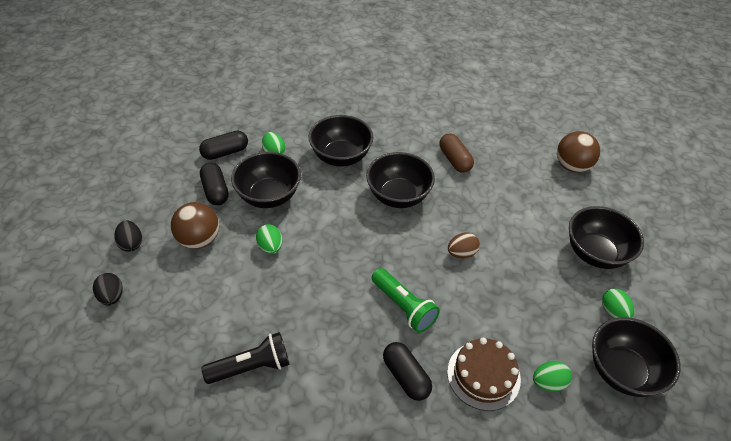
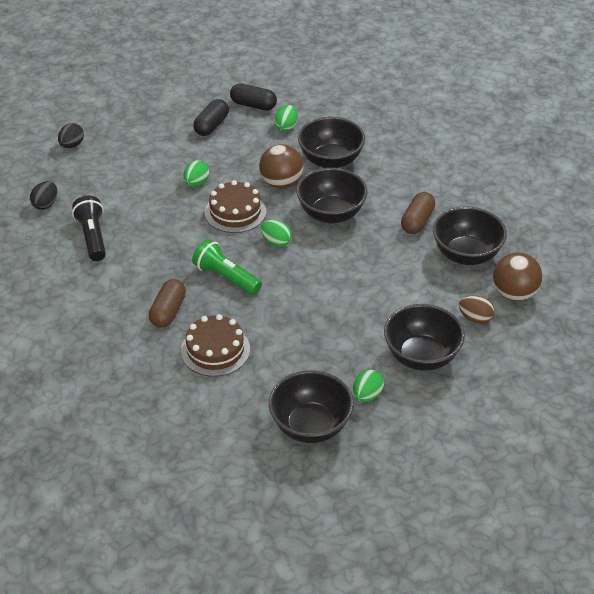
camera: 50 degrees right, 5 degrees down
(131, 243) = (120, 123): black egg -> black egg (45, 204)
(199, 239) = (160, 148): brown ball -> brown ball (281, 183)
(251, 367) = (92, 237): black flashlight -> black flashlight turned 135 degrees counterclockwise
(269, 196) = (241, 152): black bowl -> black bowl (466, 254)
(333, 247) = (235, 212): none -> brown cake
(403, 306) = (226, 277): green flashlight -> green flashlight turned 120 degrees clockwise
(406, 376) = (168, 311): black capsule -> brown capsule
(461, 253) = (317, 279): brown egg -> brown egg (475, 318)
(548, 383) = (249, 388): green egg -> green egg (276, 242)

